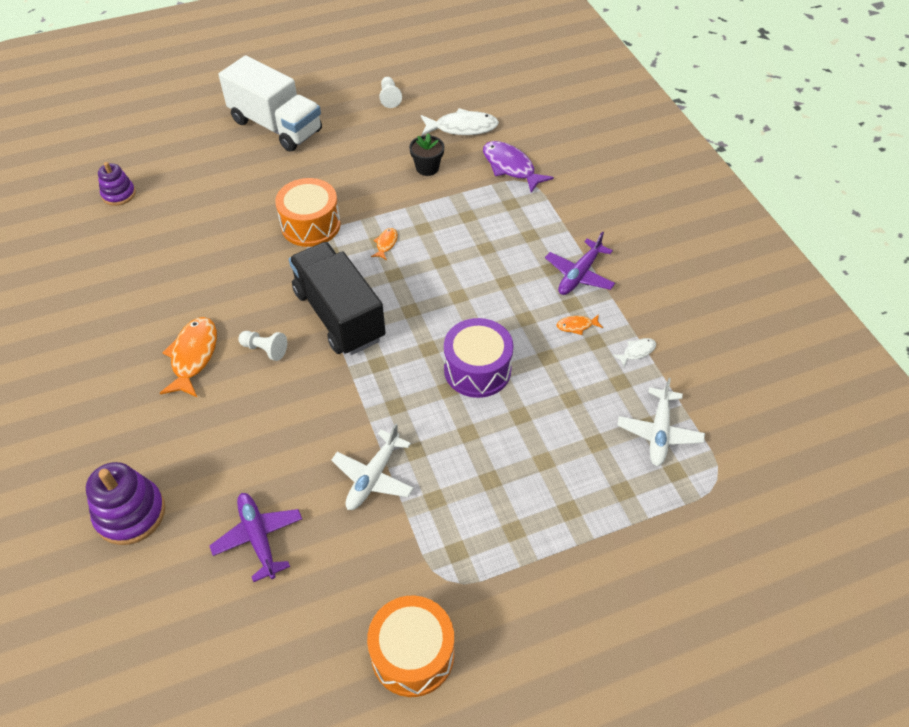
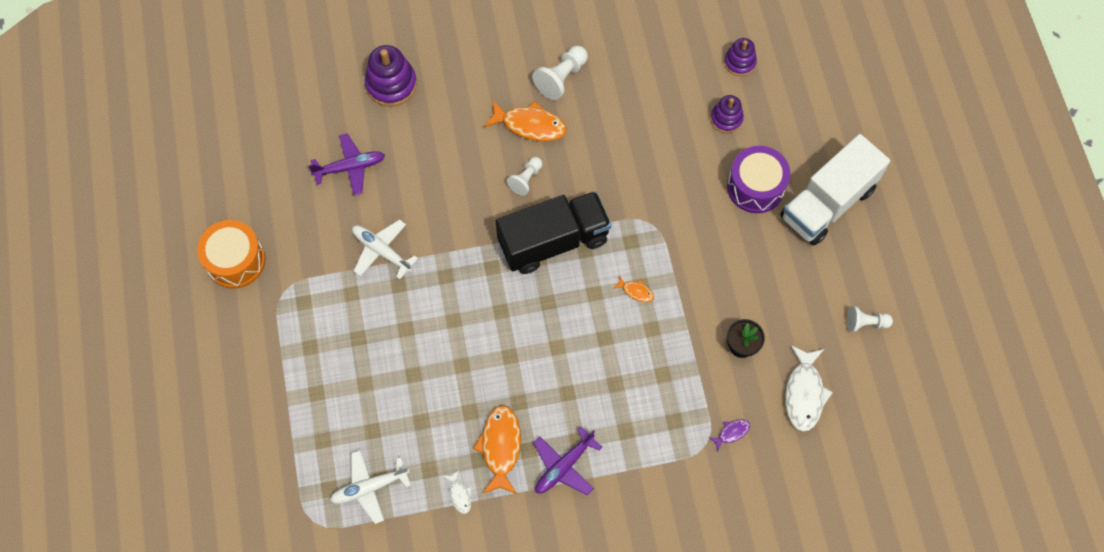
camera: 100 degrees right, 15 degrees up
(130, 336) = (561, 78): none -> white pawn
(186, 198) = (726, 119): none -> purple stacking toy
(310, 225) = (672, 226): orange drum -> none
(477, 369) = (469, 348): purple drum -> purple drum (755, 187)
(510, 167) = (731, 432): purple fish -> purple fish, size x0.49
(576, 326) = (500, 447): orange fish -> orange fish, size x2.05
(579, 275) = (564, 466): purple plane -> purple plane turned 90 degrees counterclockwise
(659, 432) = (369, 487): white plane -> white plane turned 45 degrees counterclockwise

